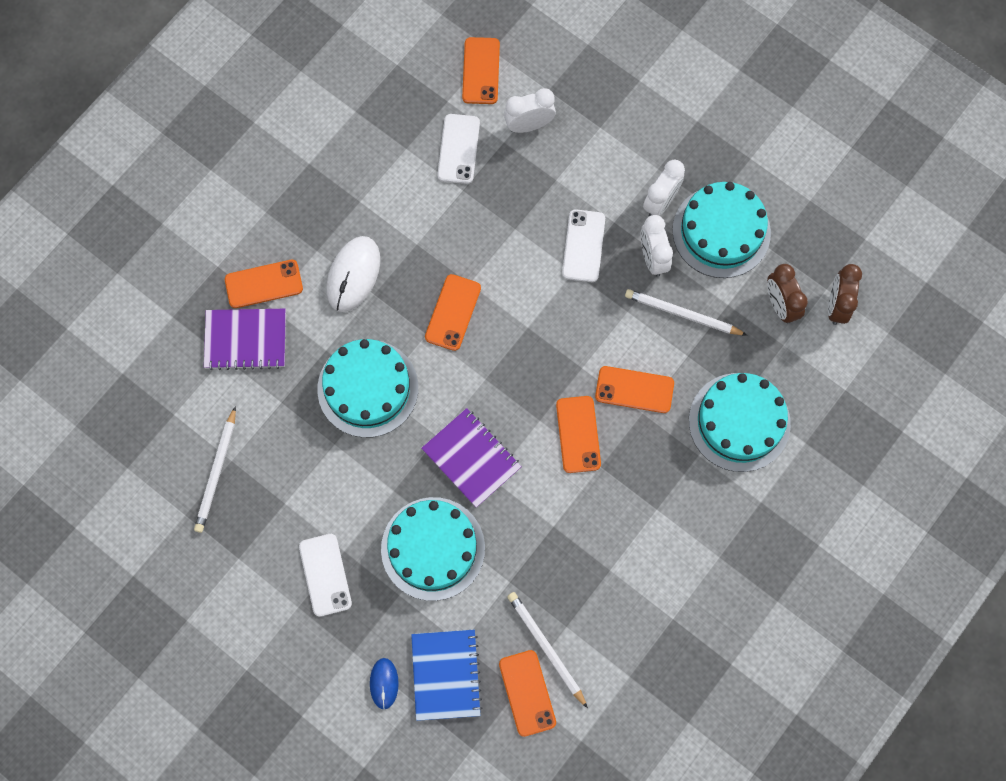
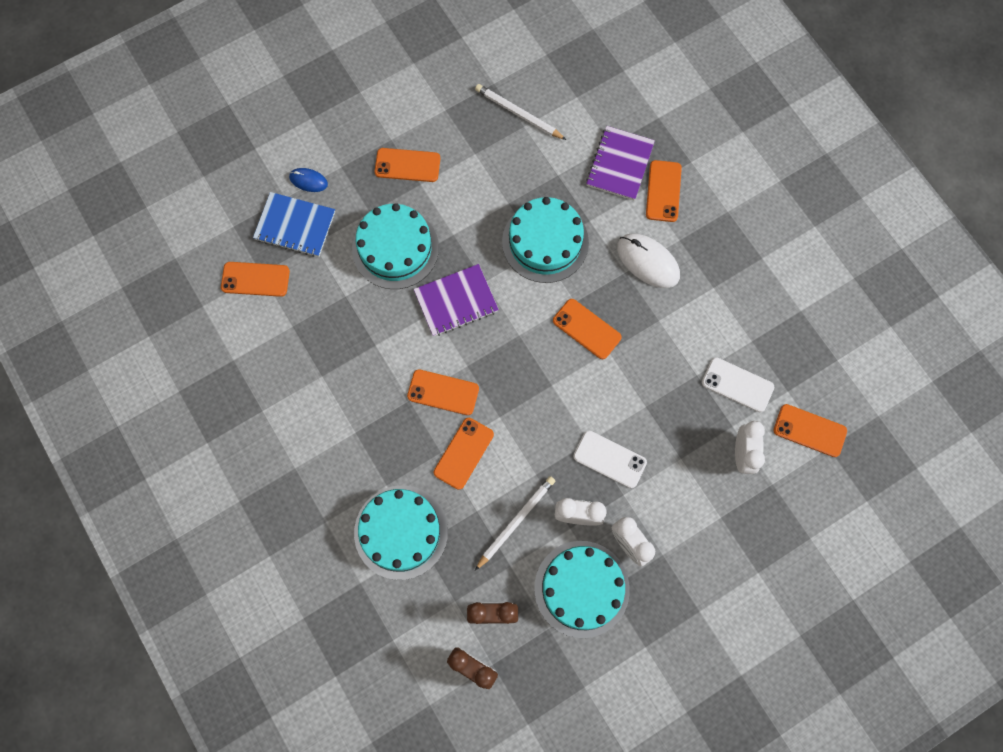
camera: 110 degrees right, 0 degrees up
(325, 575) = (407, 165): white phone -> orange phone
(546, 648) = (282, 305): white pencil -> none

